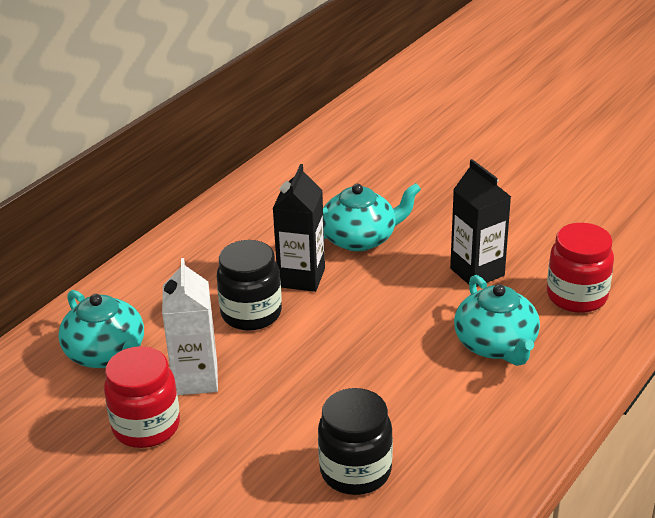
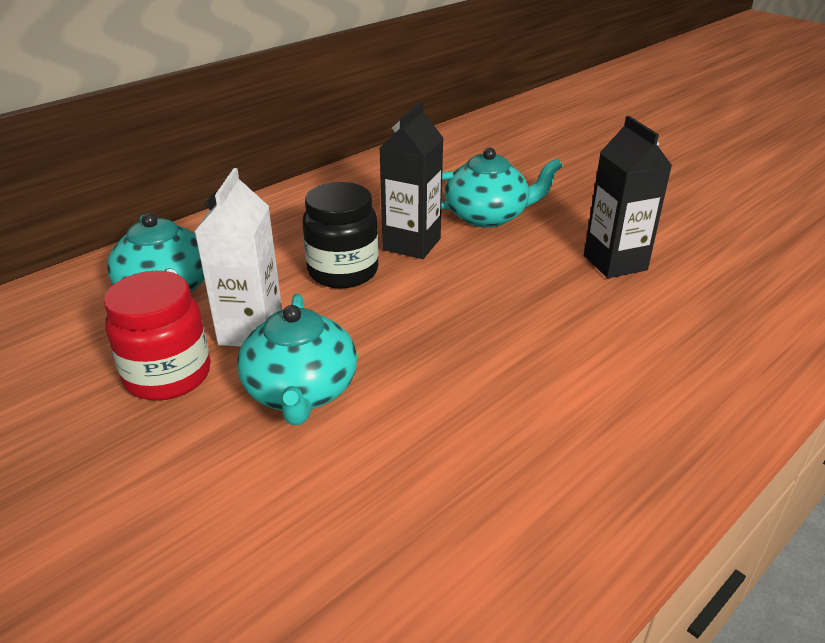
camera: 10 degrees right, 0 degrees up
(355, 471) = (407, 476): black jar -> none
(496, 345) = (627, 344): turquoise teapot -> turquoise teapot (301, 391)
(577, 296) = (736, 303): red jar -> none

